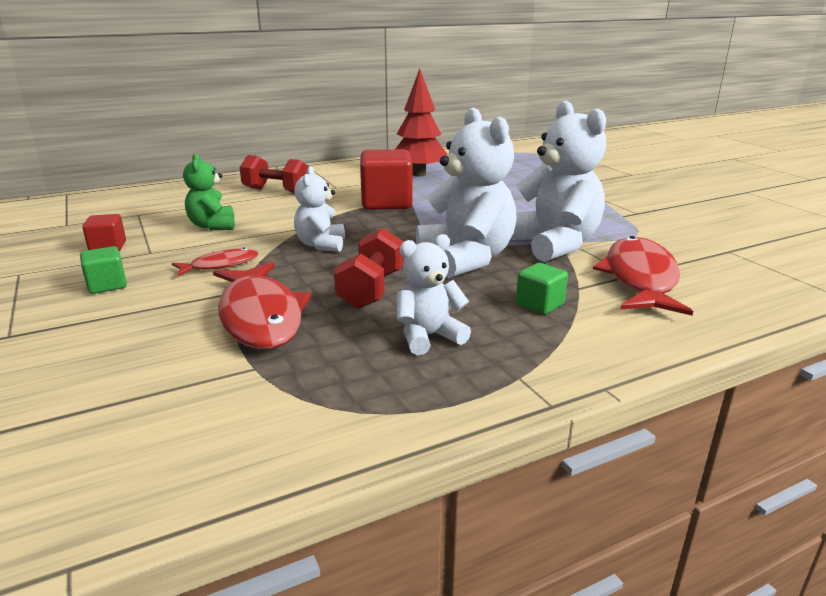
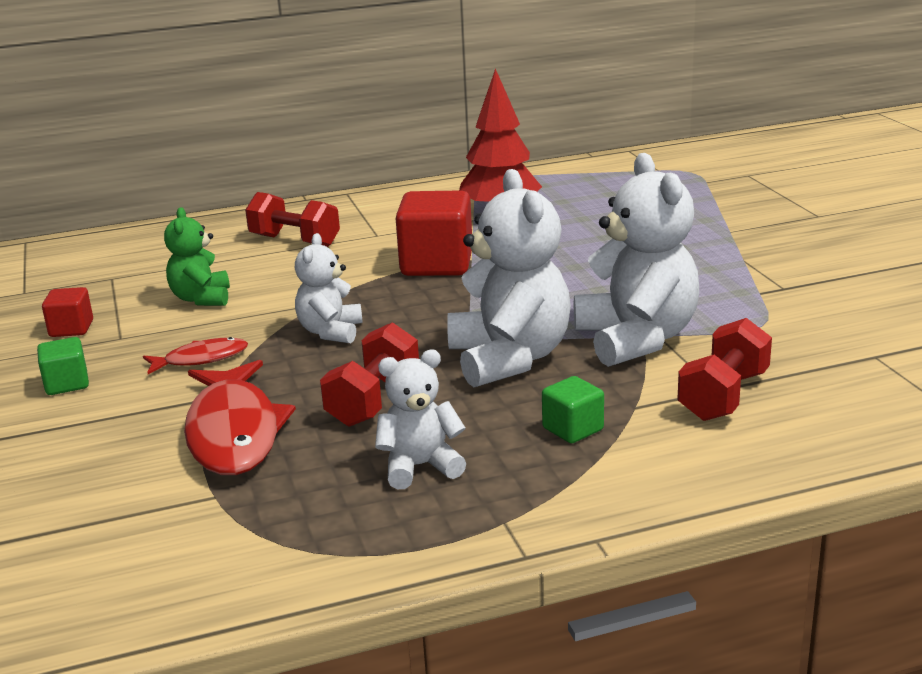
camera: 10 degrees right, 0 degrees up
(640, 279) = (723, 396): red fish -> red dumbbell

